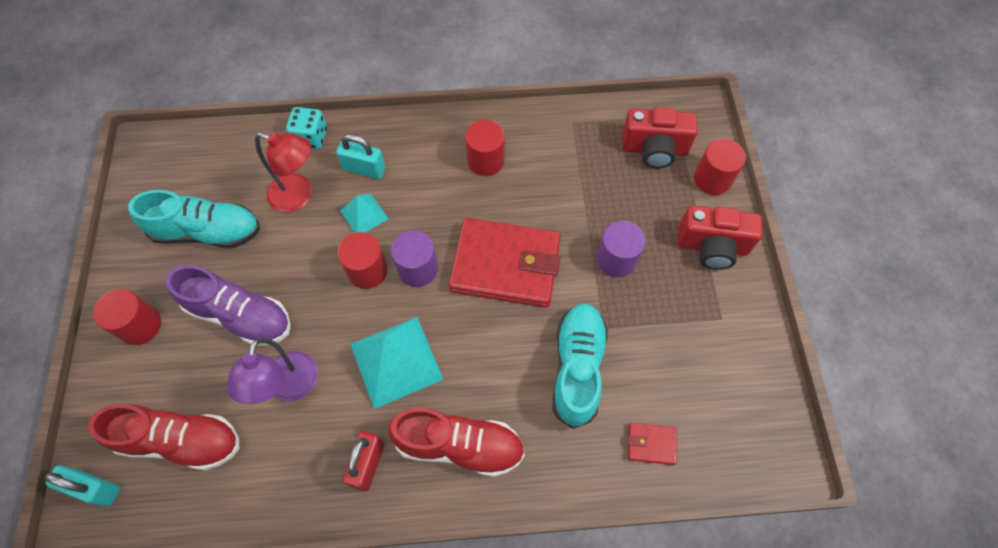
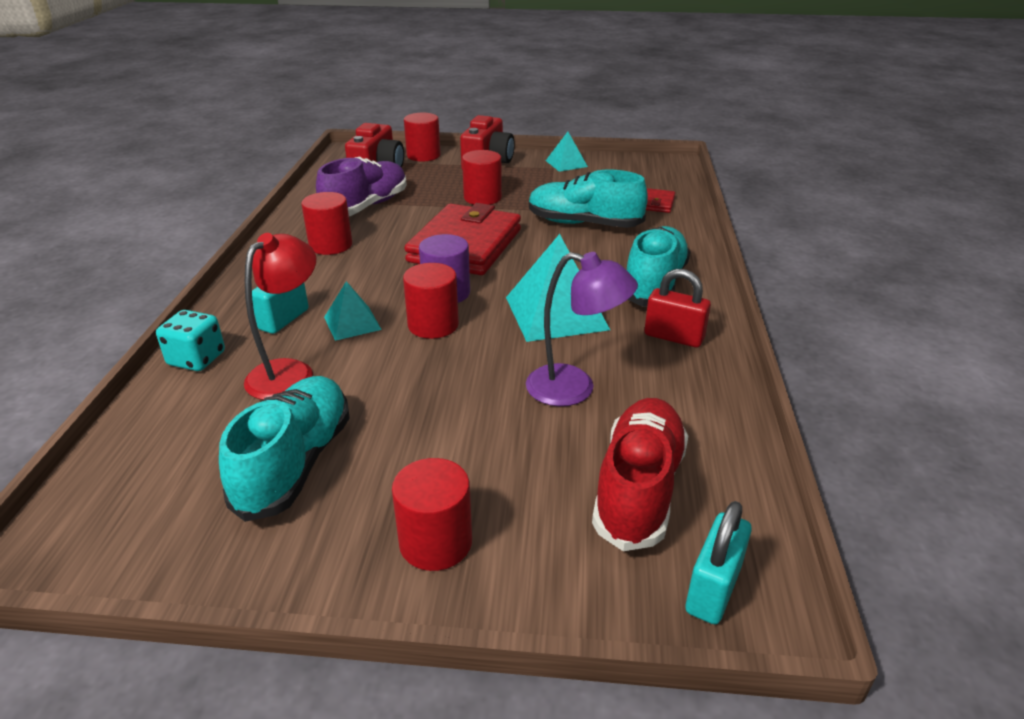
camera: 80 degrees left, 30 degrees down
(240, 315) = (457, 429): purple shoe -> purple shoe (366, 207)
(459, 445) = (654, 284): red shoe -> turquoise shoe
(616, 259) = (482, 198): purple cylinder -> red cylinder
(740, 331) = (566, 163): none -> turquoise pyramid

